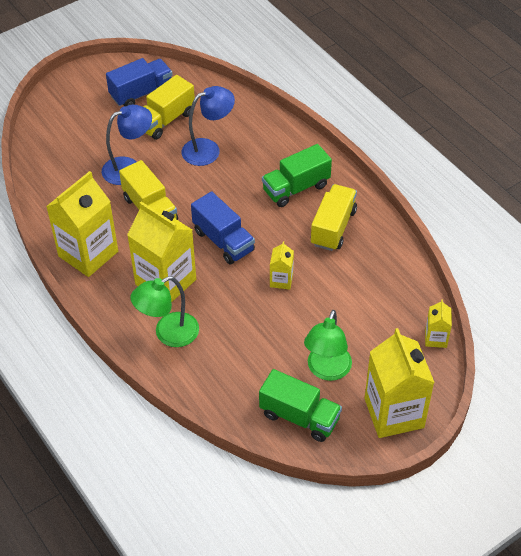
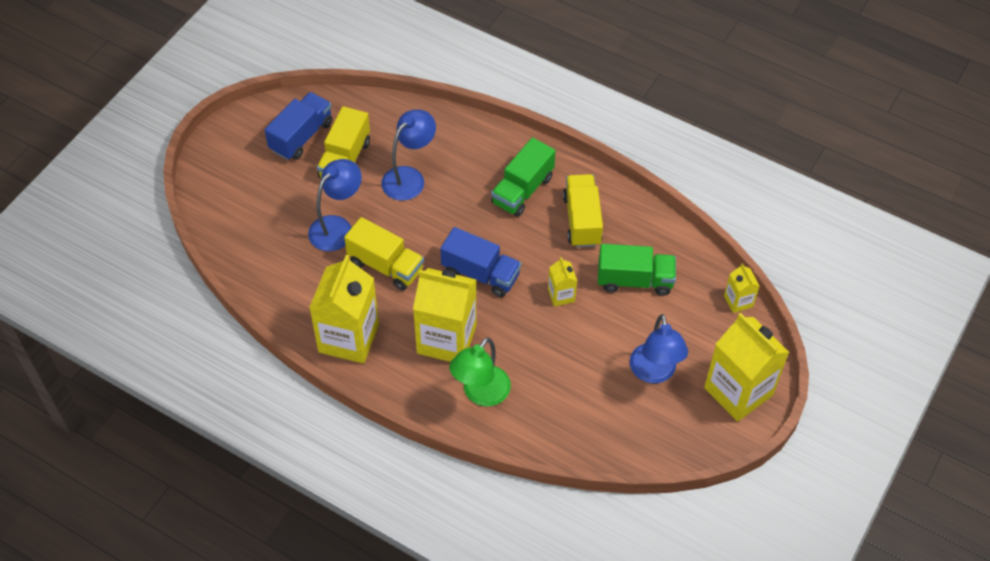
camera: 25 degrees left, 5 degrees up
(299, 417) = (653, 429): green truck -> green truck (634, 280)
(327, 370) = (654, 373): green lamp -> blue lamp

